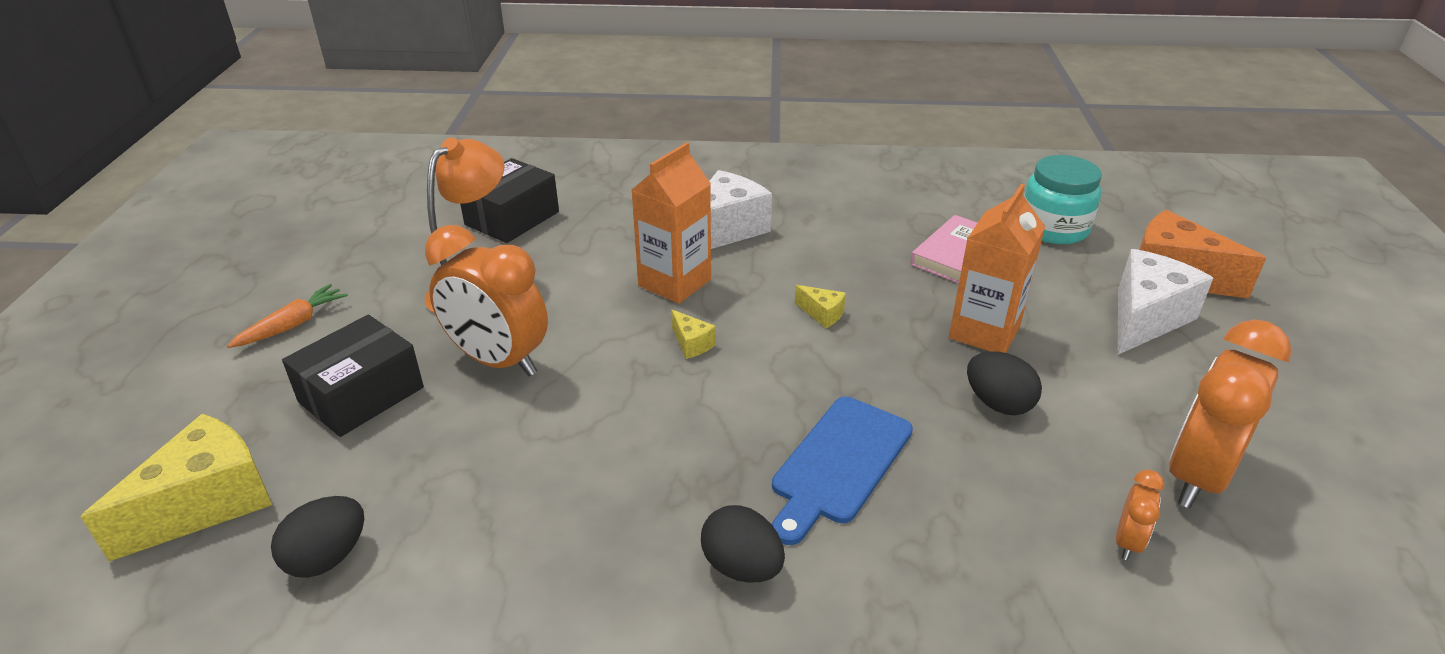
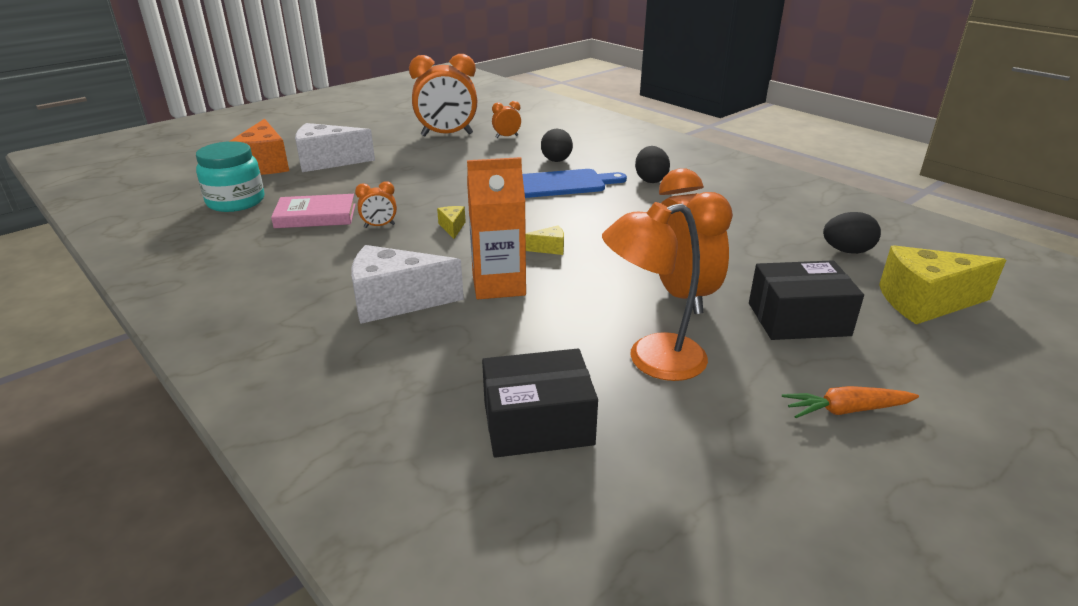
camera: 135 degrees left, 5 degrees down
(692, 344) = (549, 248): yellow cheese -> yellow cheese turned 75 degrees clockwise
(884, 277) = (379, 226): none -> orange clock
(984, 332) = (400, 187): orange carton -> none
(998, 404) = (460, 170): black egg -> black egg (556, 161)

